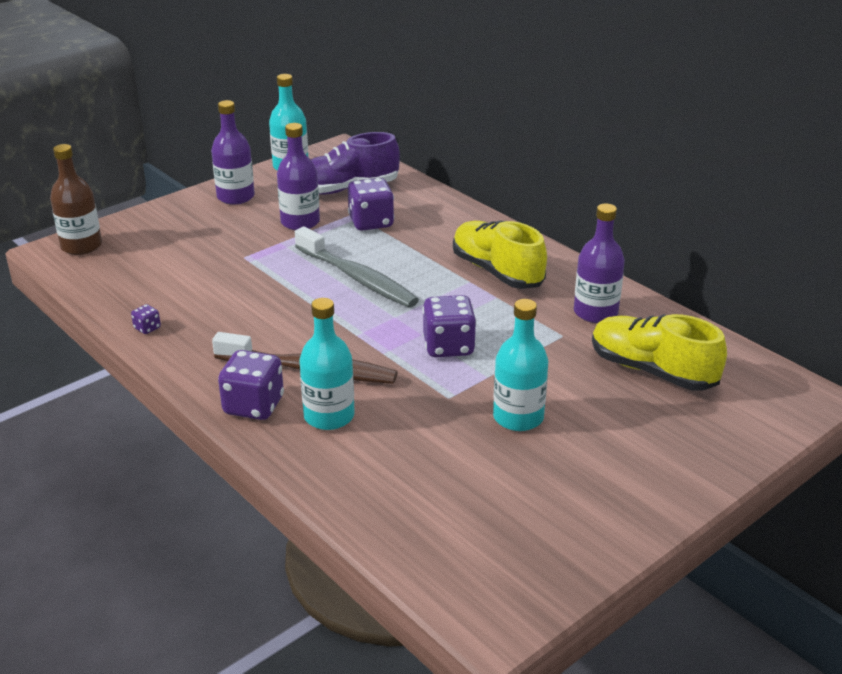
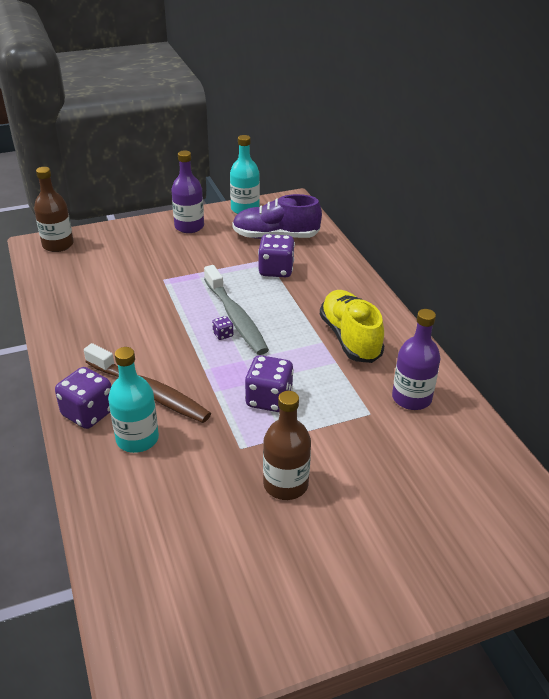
camera: 20 degrees right, 5 degrees up
(147, 328) = (57, 324): purple dice -> purple dice (223, 335)
(300, 222) = (222, 258): purple bottle -> none
(518, 417) = (285, 484): turquoise bottle -> brown bottle
(652, 371) = (429, 471): yellow shoe -> none

